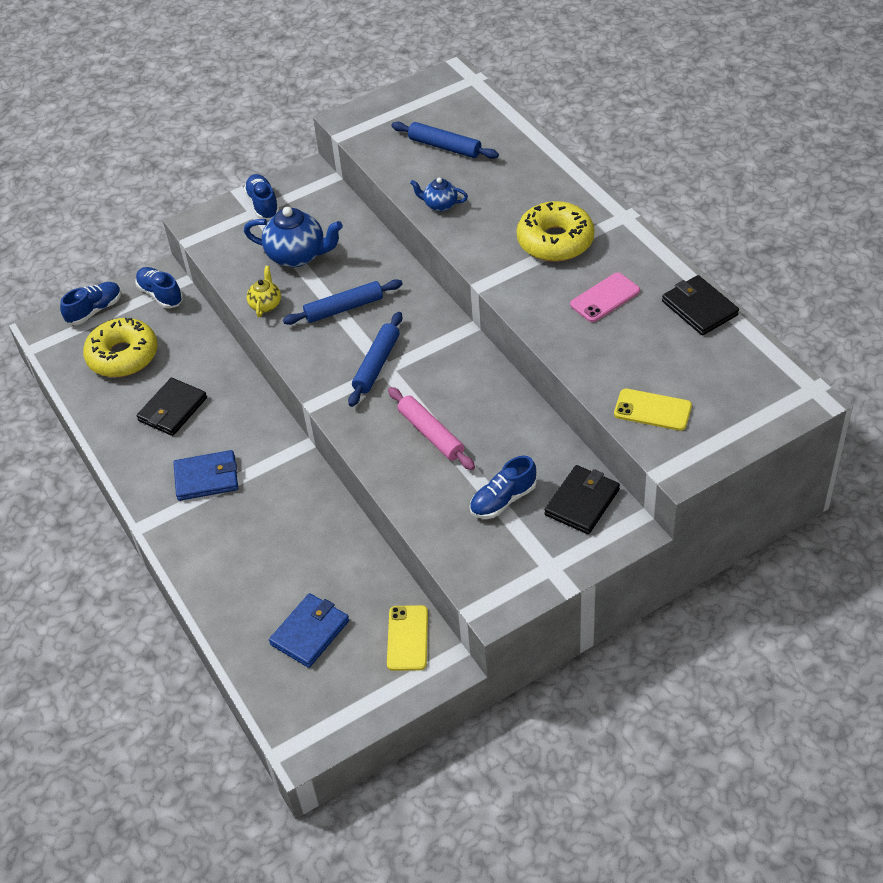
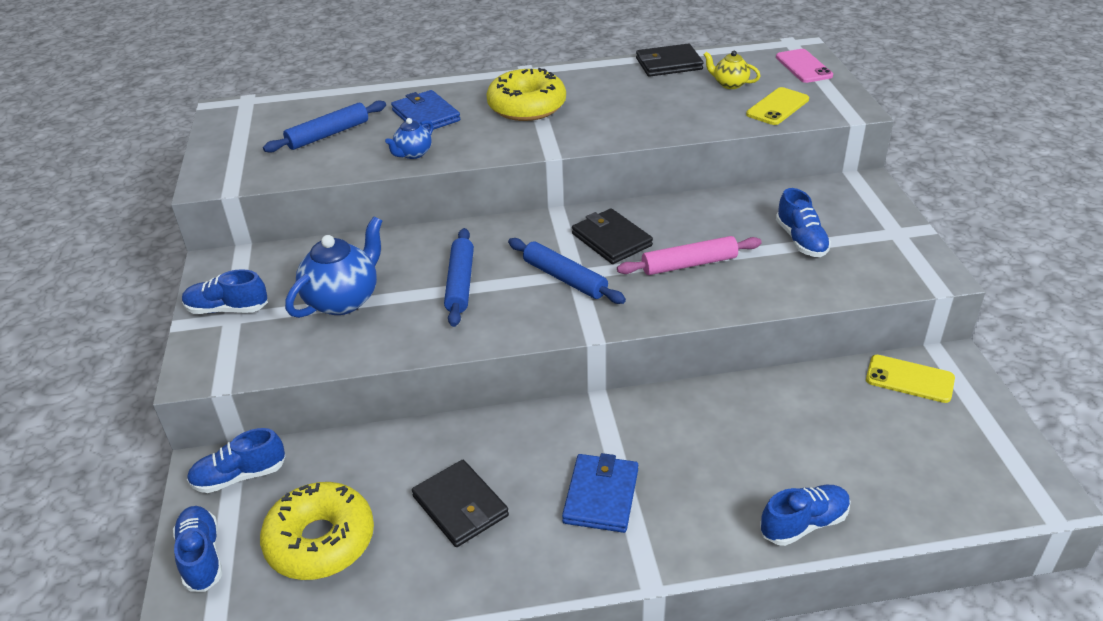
camera: 70 degrees left, 10 degrees down
(219, 597) = (803, 524): none -> blue shoe
(266, 305) = (402, 341): yellow teapot -> yellow teapot (729, 84)
(310, 632) = (882, 453): blue wallet -> blue wallet (426, 115)
(582, 502) = (823, 199): black wallet -> black wallet (611, 239)
(605, 298) = (623, 99): pink phone -> pink phone (803, 66)

